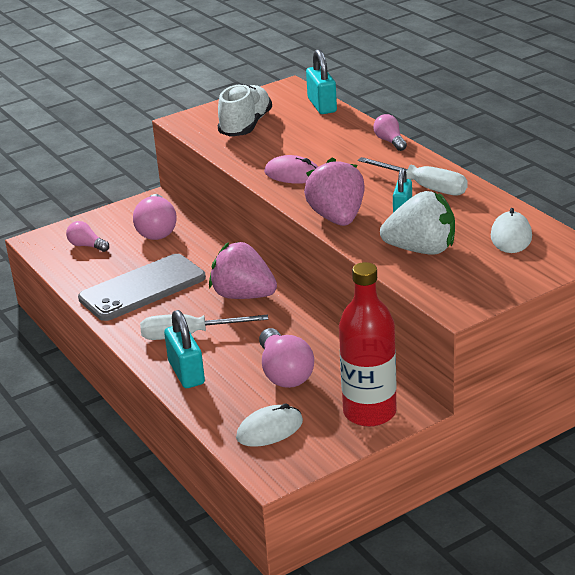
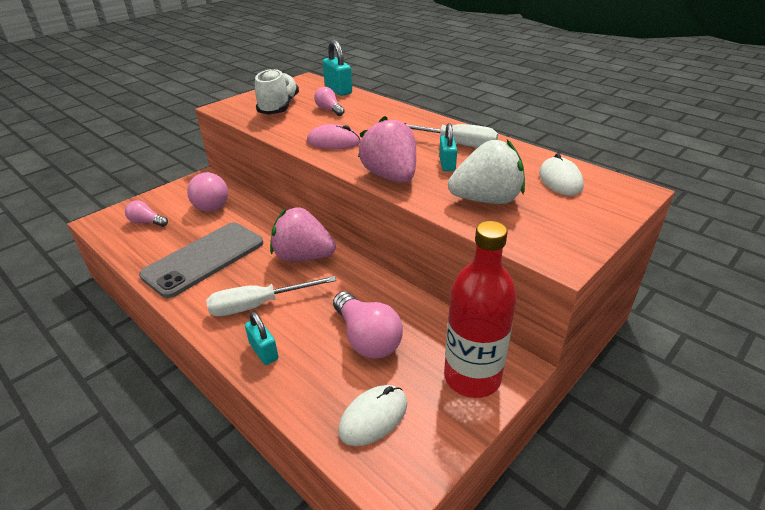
camera: 15 degrees left, 5 degrees up
(186, 373) = (264, 351): turquoise padlock -> turquoise padlock, size x0.66
(390, 141) = (406, 111): pink light bulb -> pink light bulb (329, 110)

